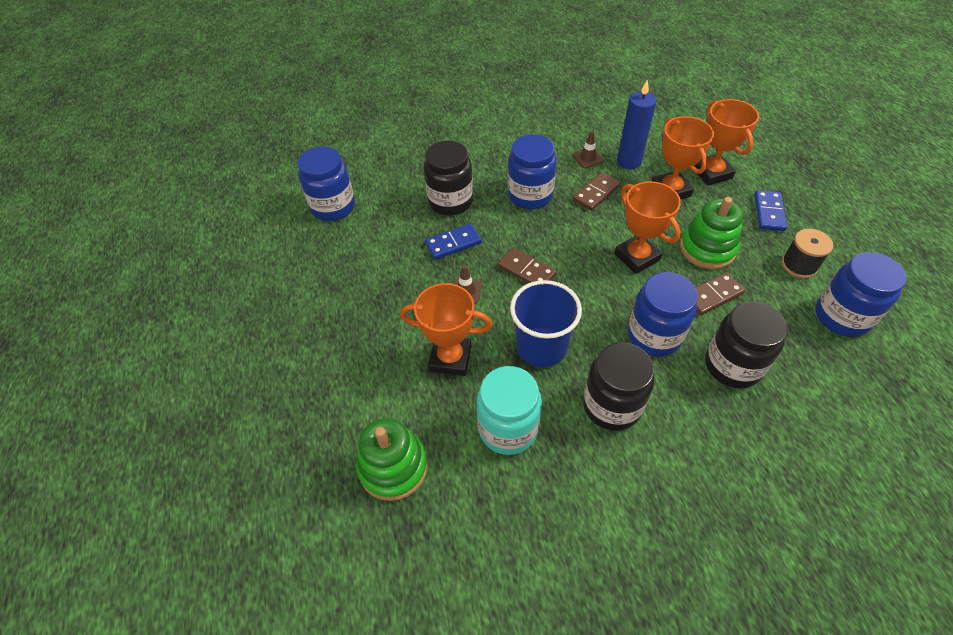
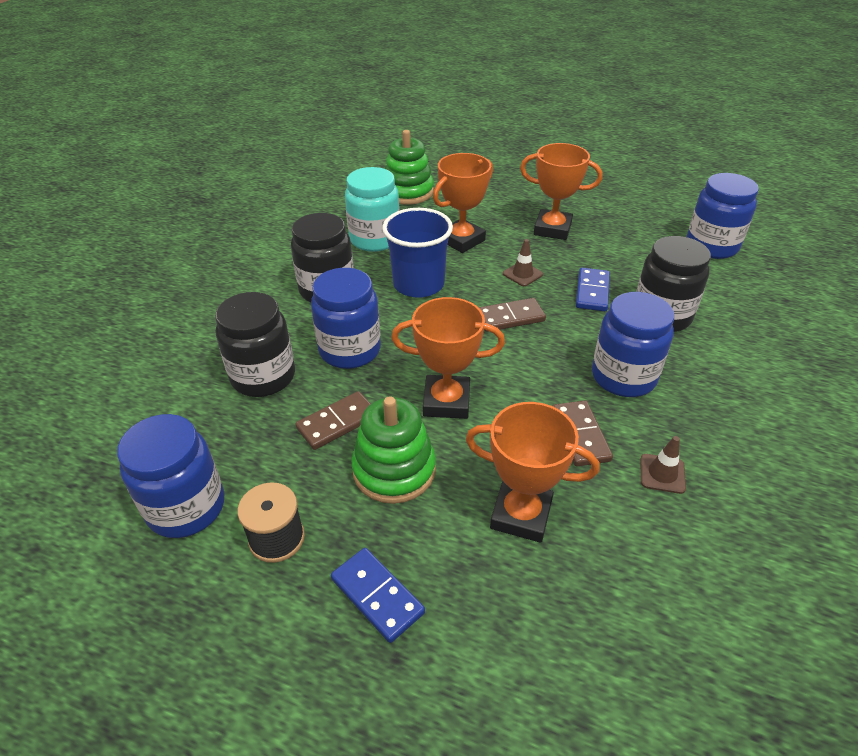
camera: 125 degrees right, 10 degrees down
(629, 162) = (620, 514): blue candle -> none
(712, 173) = (514, 600): orange trophy -> orange trophy (552, 229)
(712, 295) = (337, 423): brown domino -> brown domino turned 45 degrees clockwise

